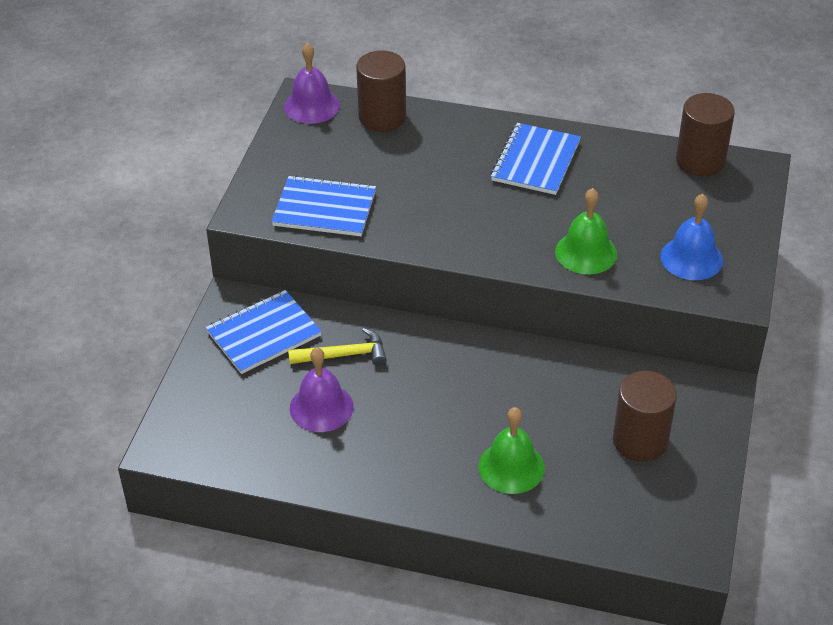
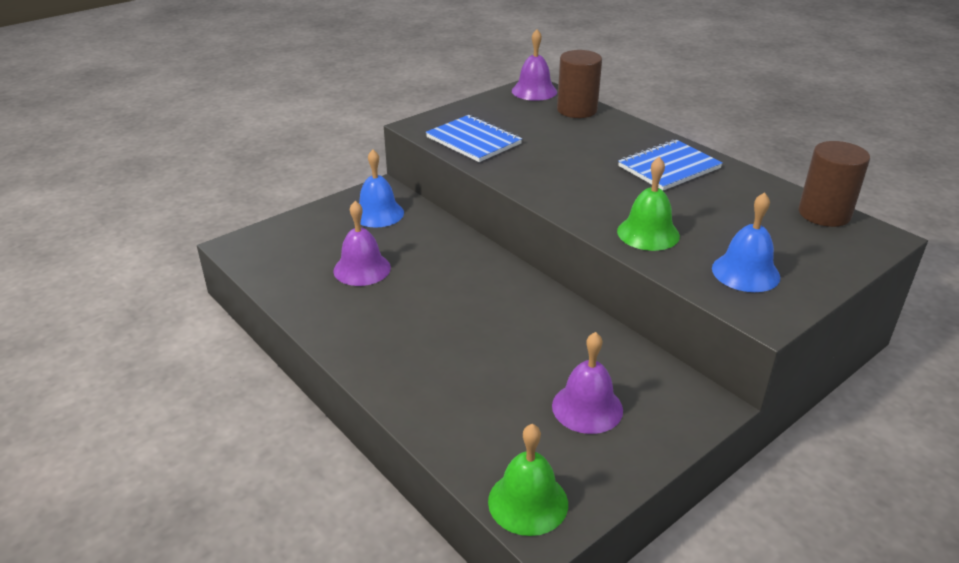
camera: 35 degrees right, 10 degrees down
(263, 334) = (378, 213): blue notebook -> blue bell
(343, 355) = (415, 246): yellow hammer -> none
(511, 467) = (453, 372): green bell -> green bell (528, 502)
(640, 441) = (587, 407): brown cylinder -> purple bell

